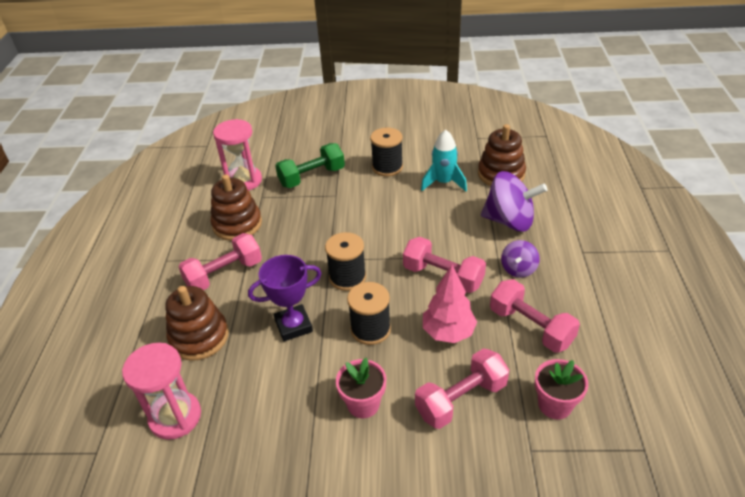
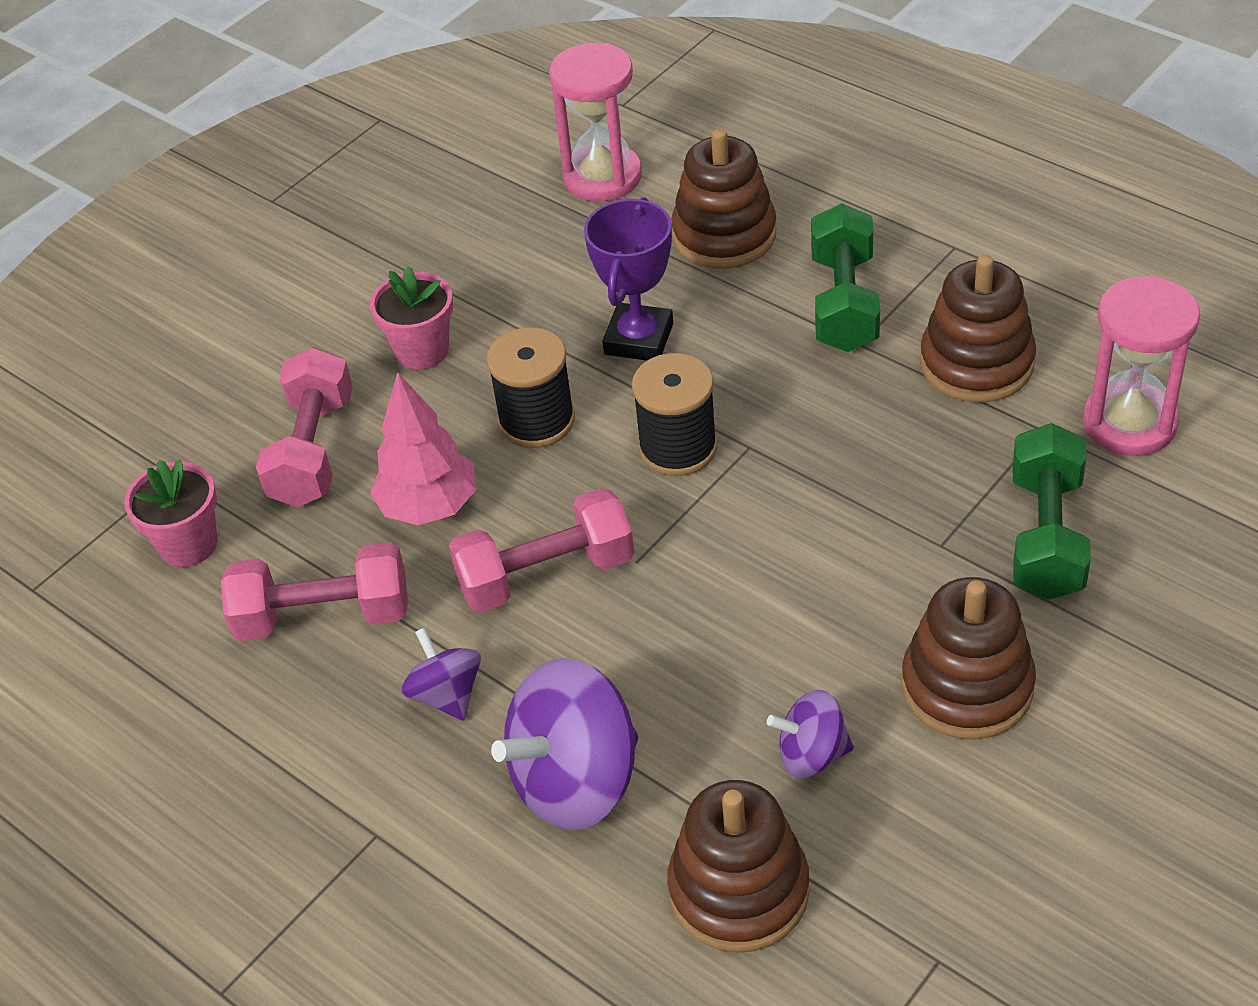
camera: 130 degrees right, 5 degrees up
(224, 274) = (844, 303): pink dumbbell -> green dumbbell
(387, 167) = (967, 686): black spool -> brown stacking toy
(443, 182) = (811, 755): turquoise rocket -> purple spinning top

